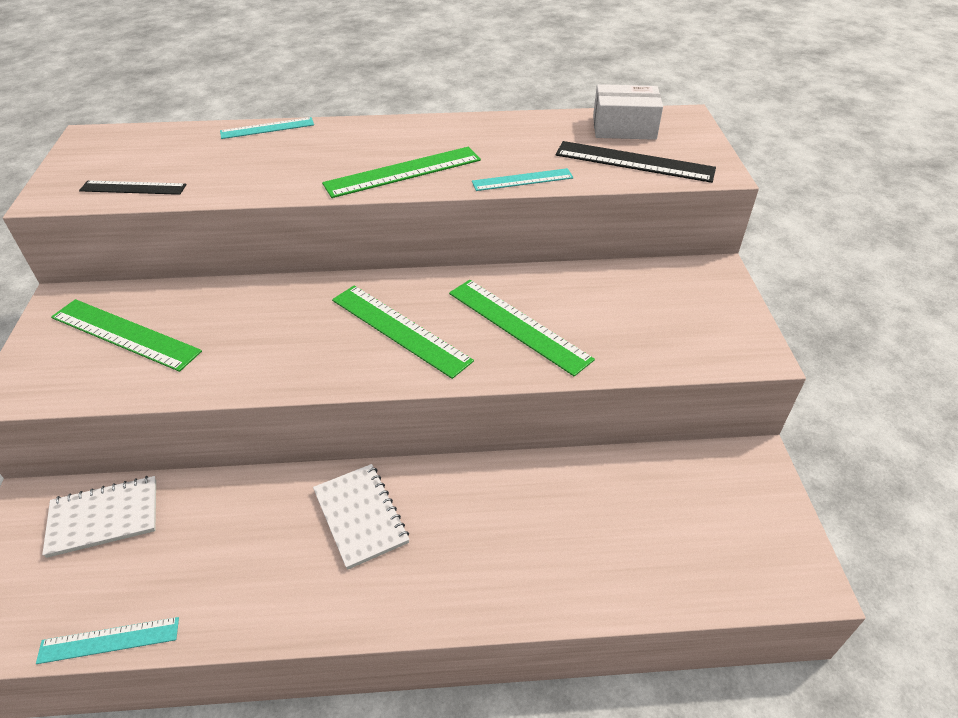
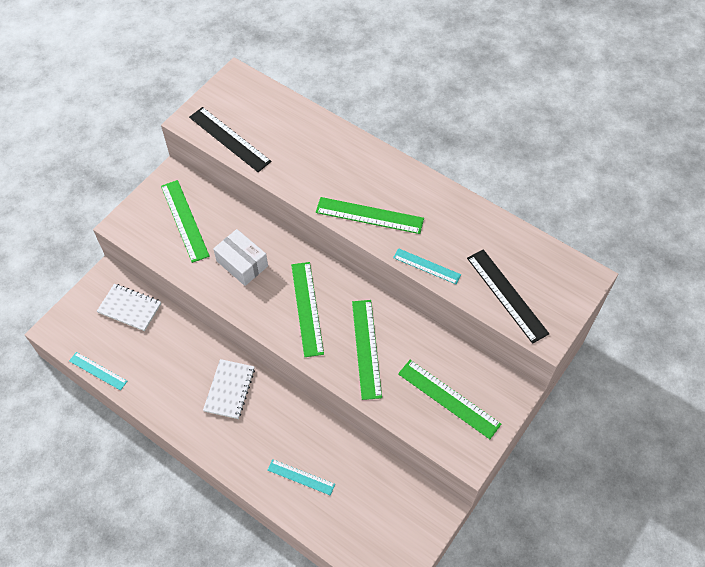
camera: 40 degrees right, 15 degrees up
(133, 188) = (229, 139): black ruler -> black ruler, size x1.60
(267, 128) = (330, 127): turquoise ruler -> turquoise ruler (301, 477)
(624, 128) = (535, 261): white box -> white box (242, 263)
(664, 315) = (448, 399): none -> green ruler

